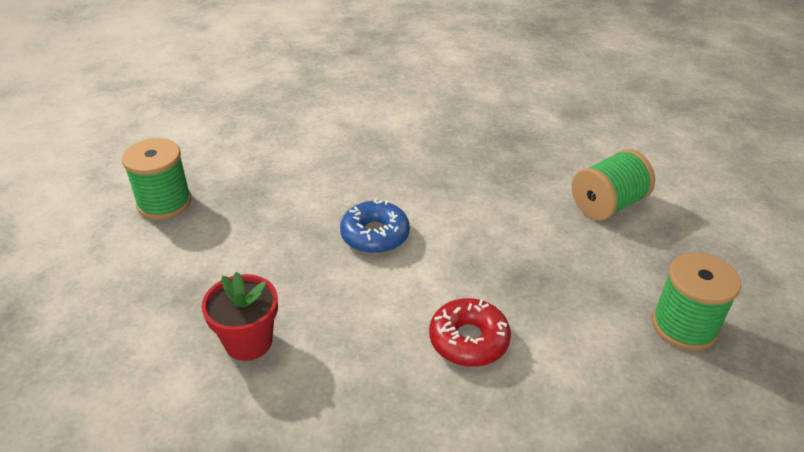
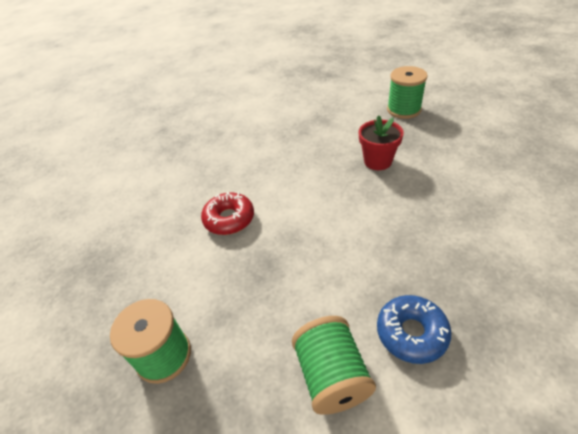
camera: 115 degrees right, 5 degrees up
(248, 342) = (276, 137): red flower pot -> red flower pot (377, 161)
(375, 235) = (343, 193): blue donut -> blue donut (411, 333)

